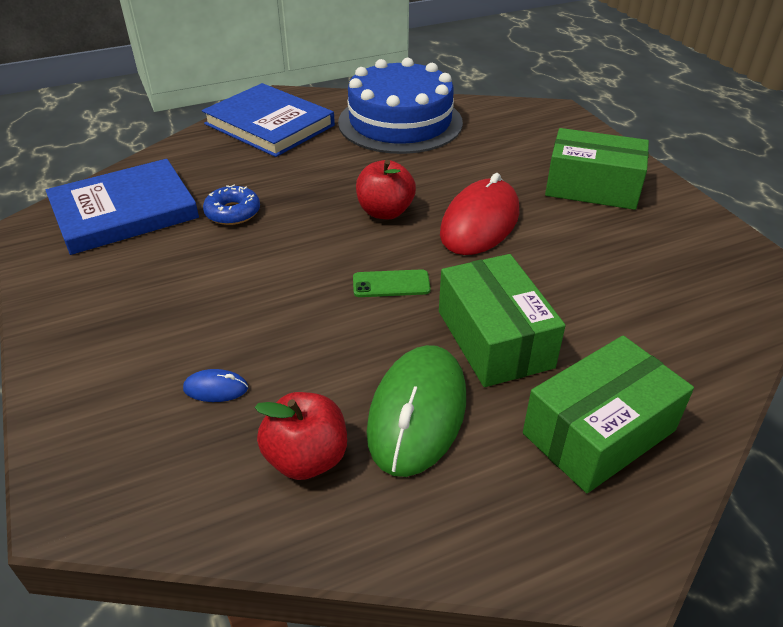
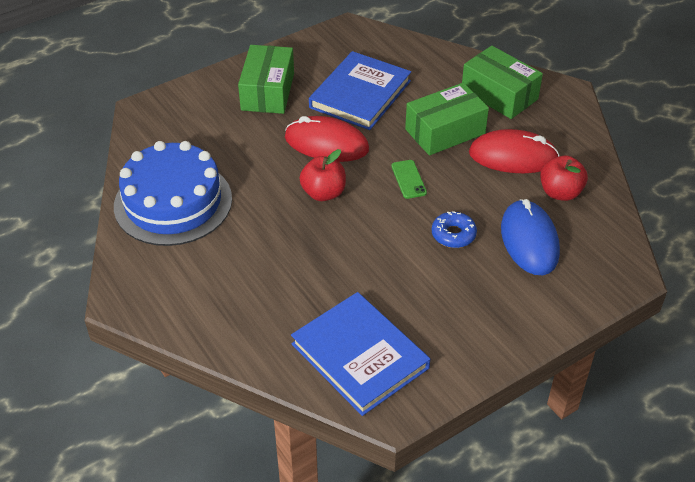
camera: 100 degrees left, 5 degrees up
(216, 388) = (529, 240): blue mouse -> blue mouse, size x2.42
(233, 212) = (345, 282): blue donut -> blue donut (453, 234)
(269, 125) = (186, 295): blue book -> blue book (360, 94)
(417, 413) = (513, 156): green mouse -> red mouse

